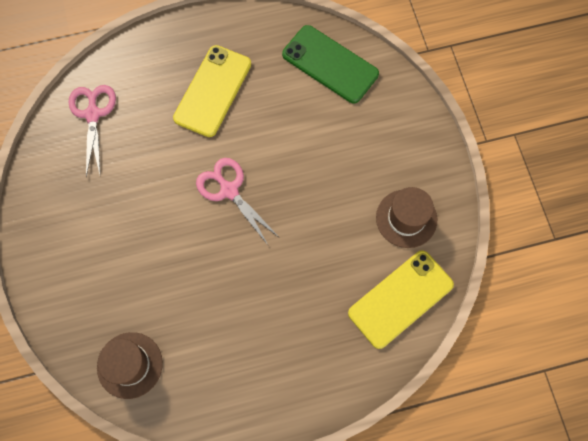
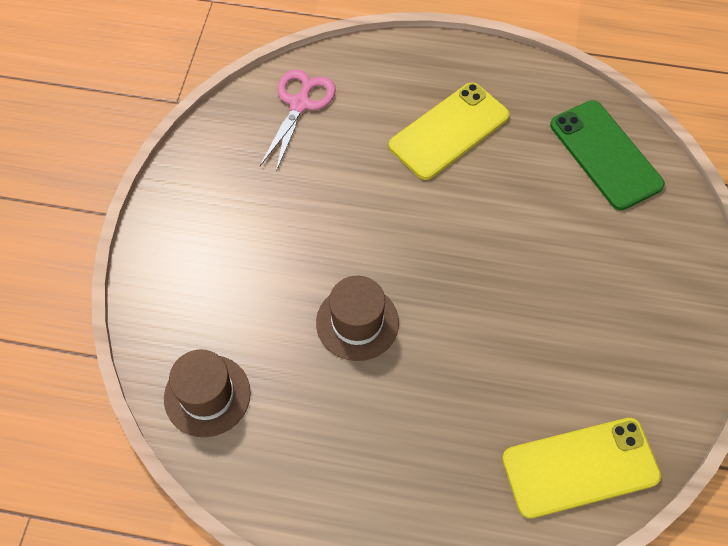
camera: 25 degrees right, 10 degrees down
(229, 190) = (418, 247): pink scissors -> none
(406, 218) = (629, 371): brown hat -> brown hat (357, 322)

